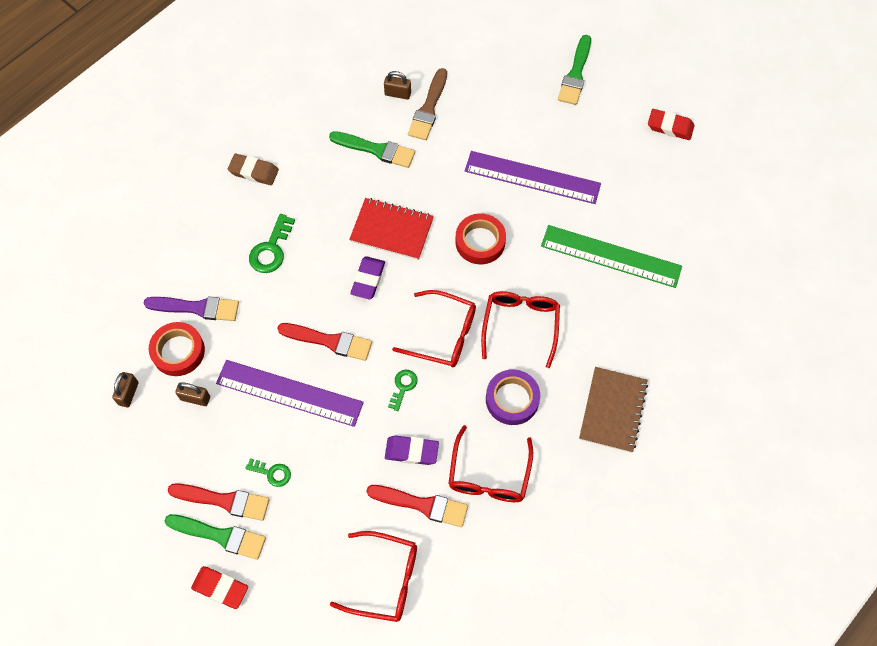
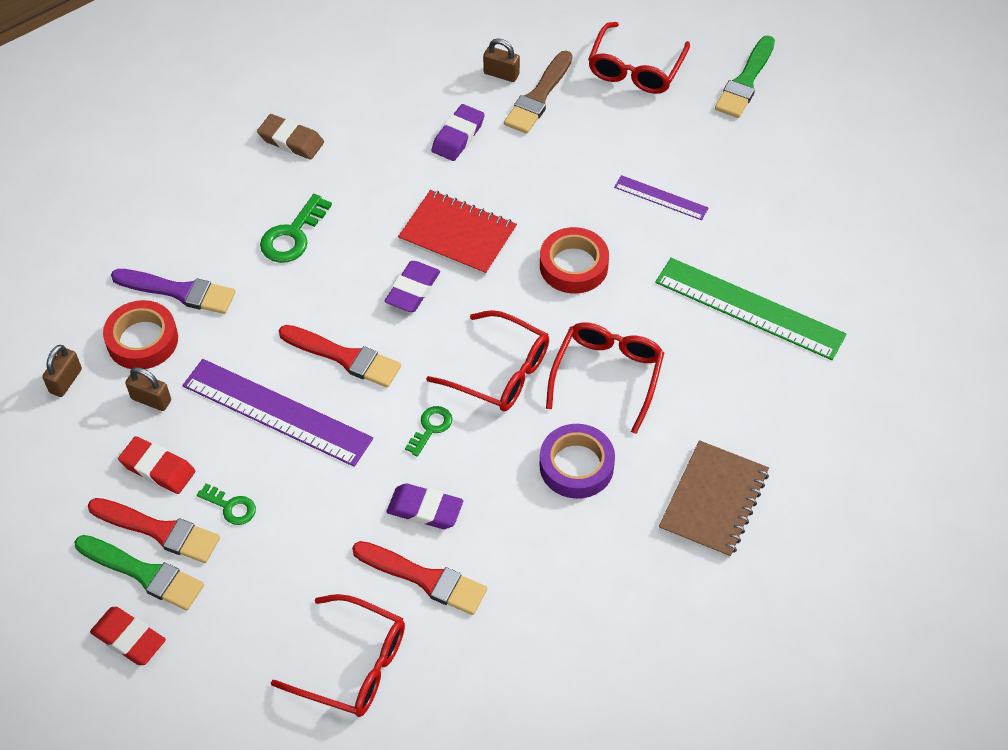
camera: 10 degrees right, 10 degrees down
(376, 150) = (458, 136): green brush -> purple eraser
(489, 474) = (525, 555): red glasses -> red glasses (636, 68)
(532, 178) = (661, 198): purple ruler -> purple ruler, size x0.52
(670, 127) = (863, 161): red eraser -> red eraser (158, 468)

